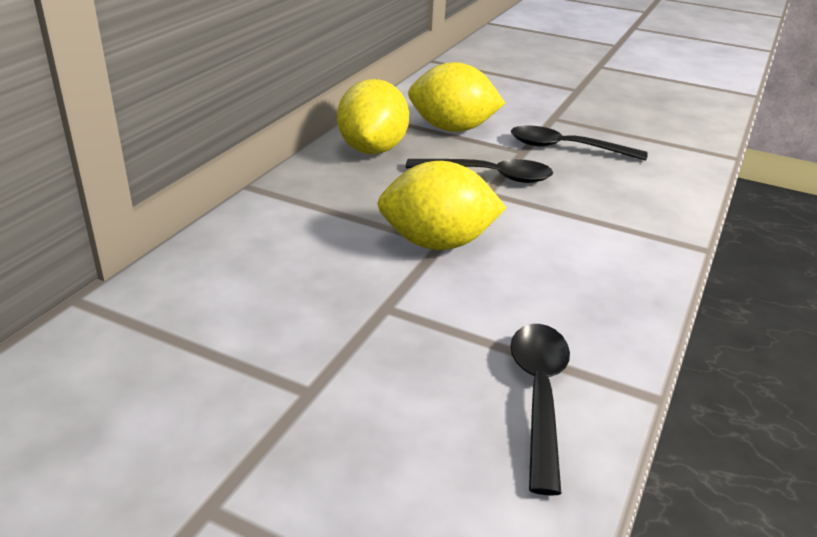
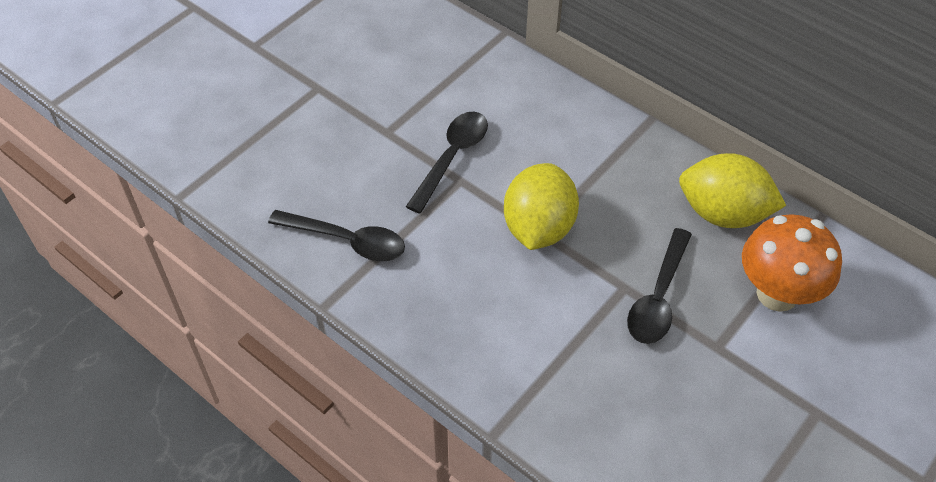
camera: 105 degrees right, 20 degrees up
(452, 129) = (777, 294): yellow lemon -> orange mushroom
(566, 148) = (723, 394): black spoon -> black spoon (452, 157)

